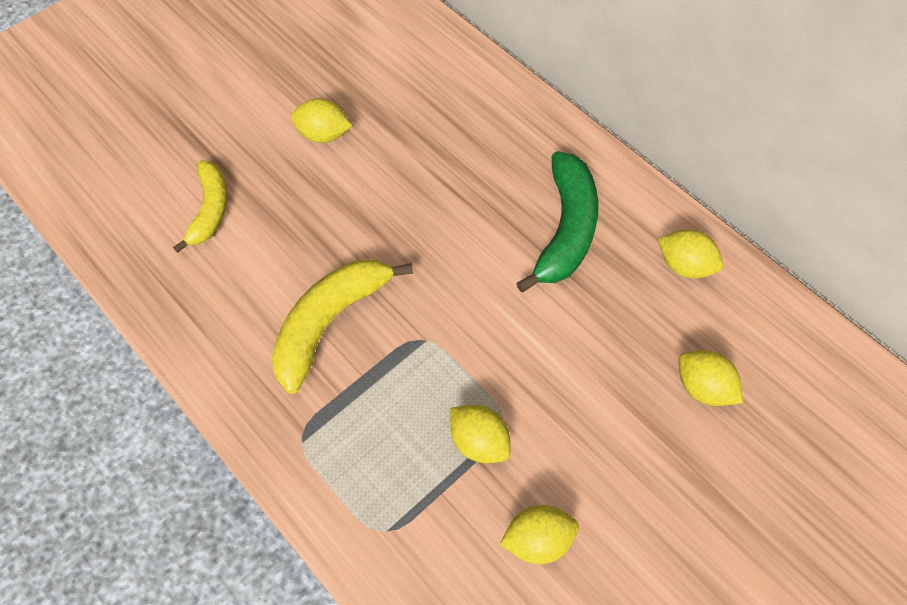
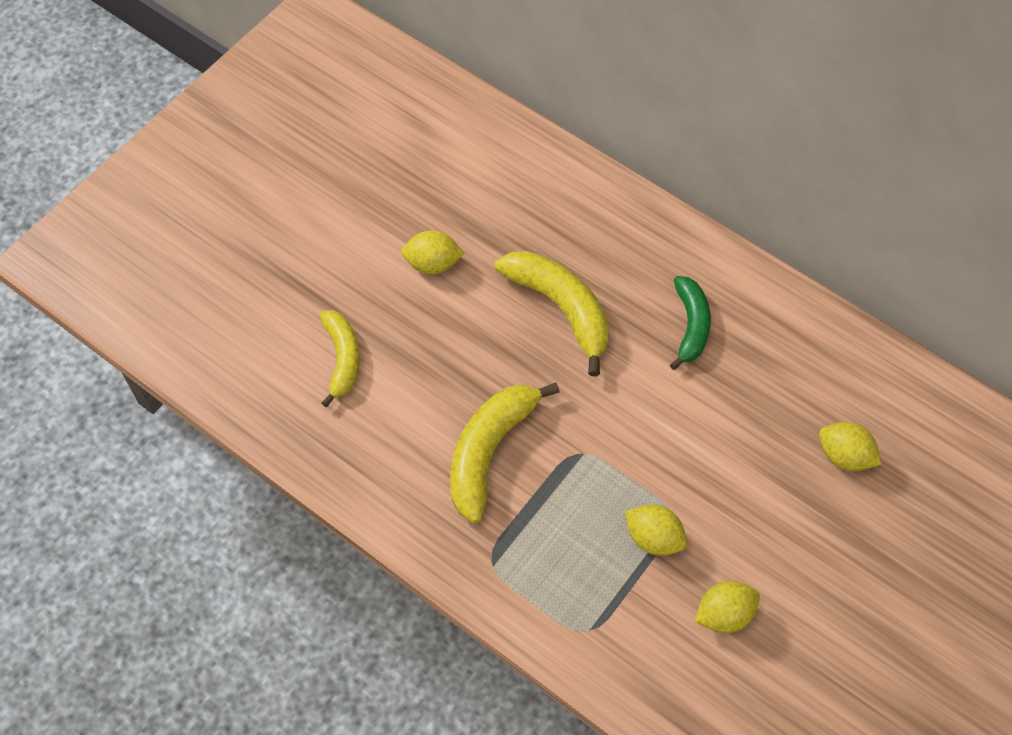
camera: 10 degrees left, 0 degrees up
(438, 194) = (561, 309): none -> yellow banana
(565, 230) = (690, 326): green banana -> green banana, size x0.65
(684, 265) = (808, 344): yellow lemon -> none

